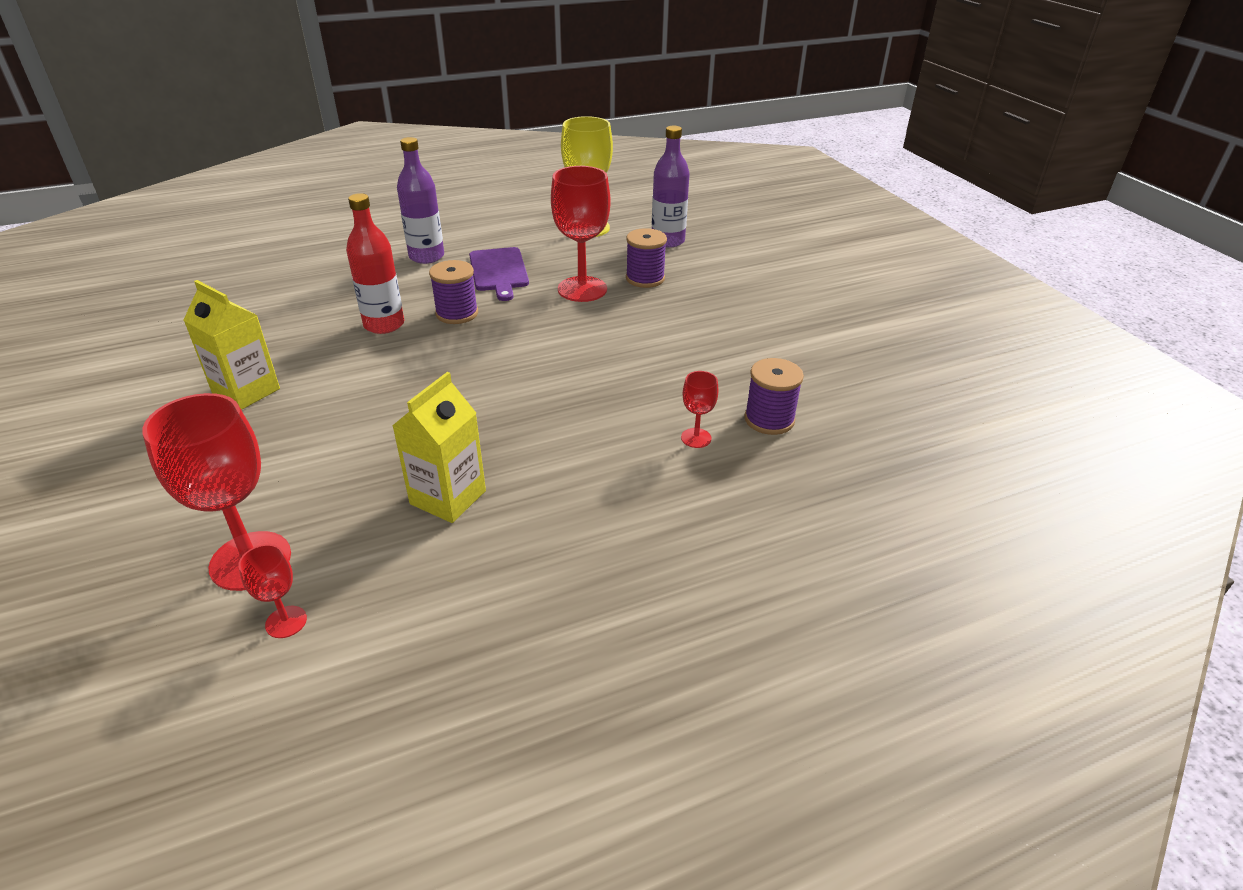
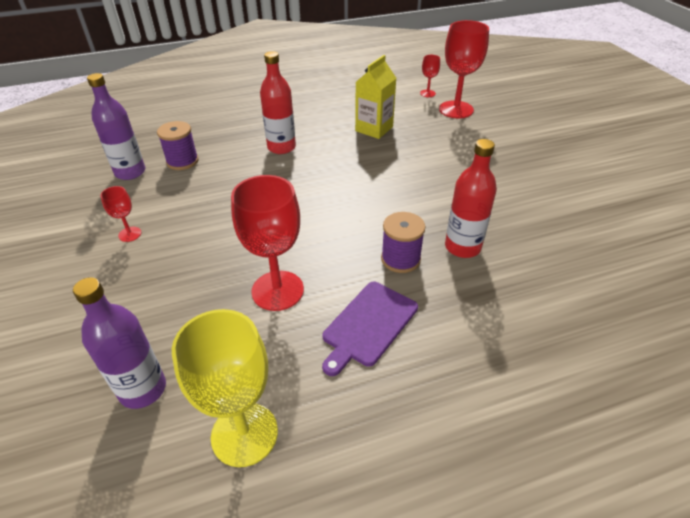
camera: 175 degrees left, 5 degrees up
(246, 391) = (529, 188): yellow carton -> none
(426, 256) = (463, 360): purple bottle -> purple bottle (130, 172)
(499, 271) = (368, 325): purple cutting board -> purple cutting board turned 135 degrees counterclockwise
(618, 450) = (281, 147): none -> red bottle
(645, 278) = (205, 306): purple spool -> none
(696, 438) = (233, 152): red goblet -> red goblet (130, 234)

